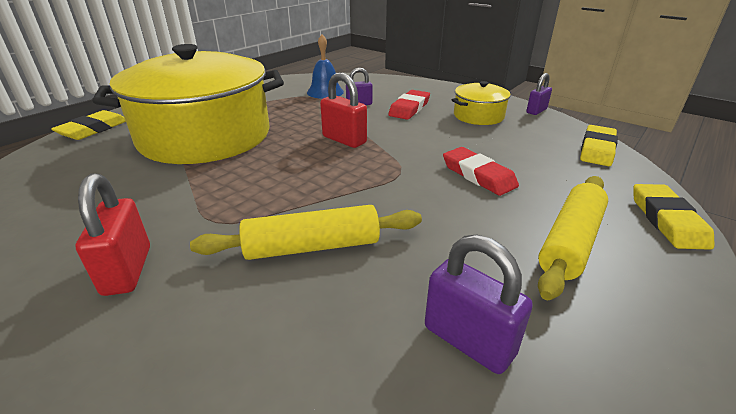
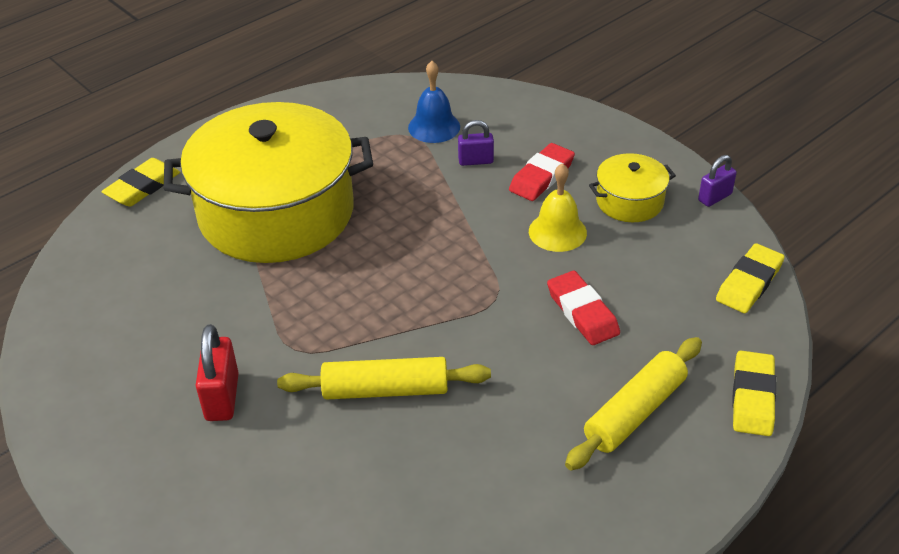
camera: 10 degrees right, 10 degrees up
(344, 140) = (442, 235): red padlock -> none
(434, 133) = (557, 232): none -> yellow bell
(468, 340) = (497, 494): purple padlock -> none

